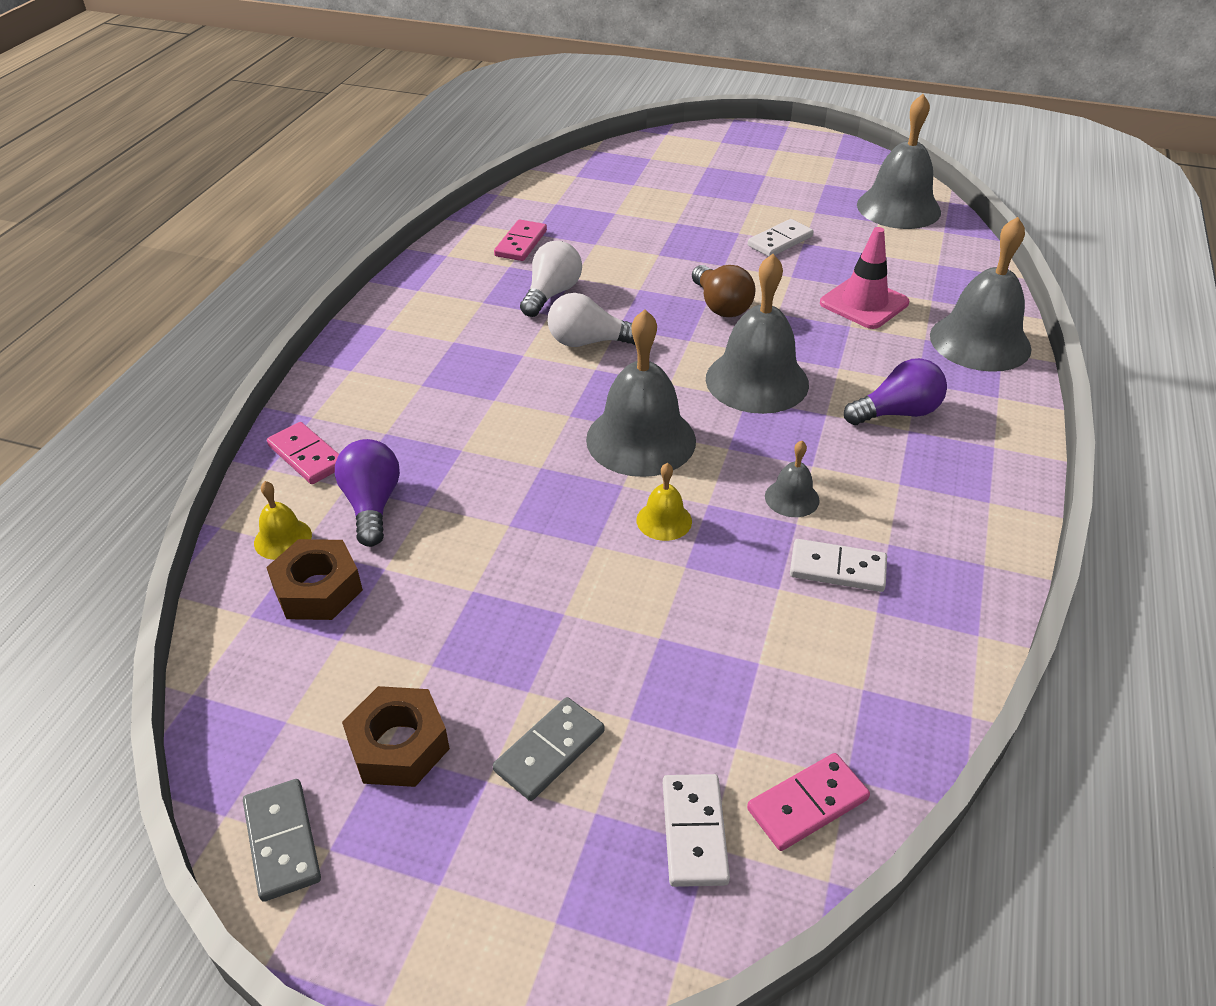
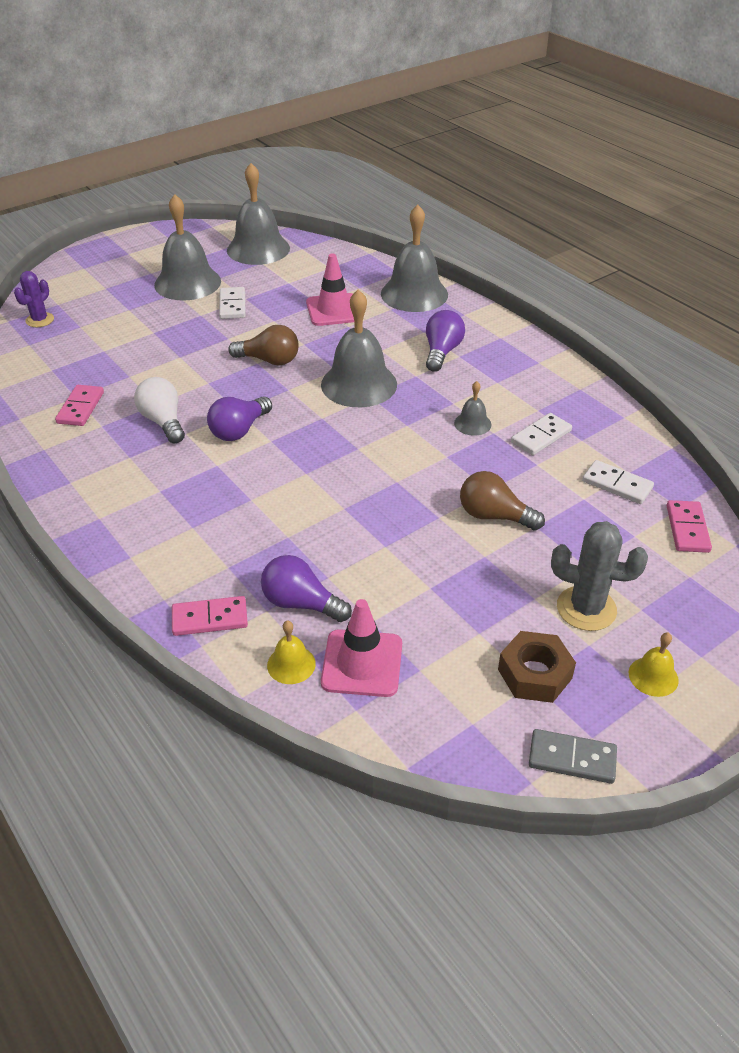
camera: 55 degrees left, 0 degrees up
(318, 589) = (362, 663): brown nut -> pink traffic cone
(521, 243) = (81, 408): pink domino -> pink domino turned 45 degrees clockwise
(549, 751) = (586, 608): grey domino -> grey cactus
(588, 342) = (239, 430): white light bulb -> purple light bulb
(616, 162) = (40, 320): none -> purple cactus
(641, 439) = (363, 454): grey bell -> grey bell (187, 283)
(641, 591) = (494, 516): none -> brown light bulb
(664, 520) = (444, 479): yellow bell -> yellow bell (653, 676)
(694, 832) = (678, 577): white domino -> white domino (617, 485)

